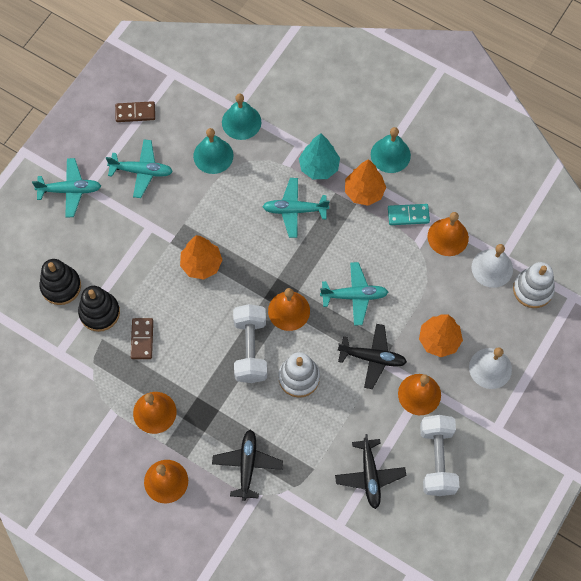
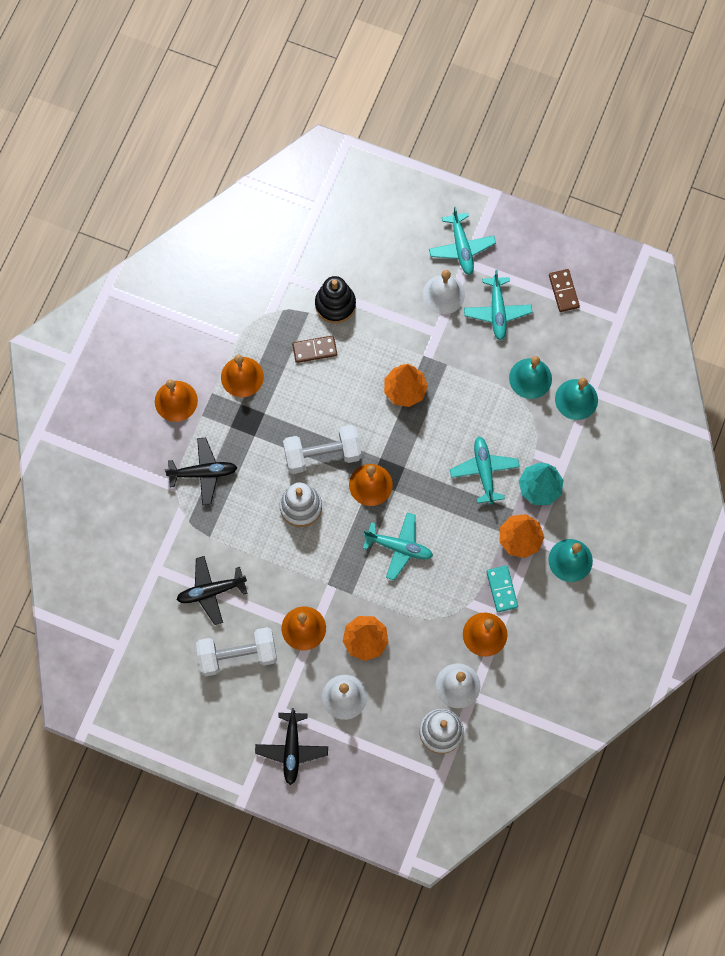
camera: 80 degrees right, 5 degrees up
(61, 286) = (356, 262): black stacking toy -> none
(113, 214) = (443, 294): none -> white bell
(354, 296) = (399, 547): turquoise plane -> turquoise plane turned 60 degrees counterclockwise
(372, 358) = (334, 575): black plane -> black plane (292, 749)

